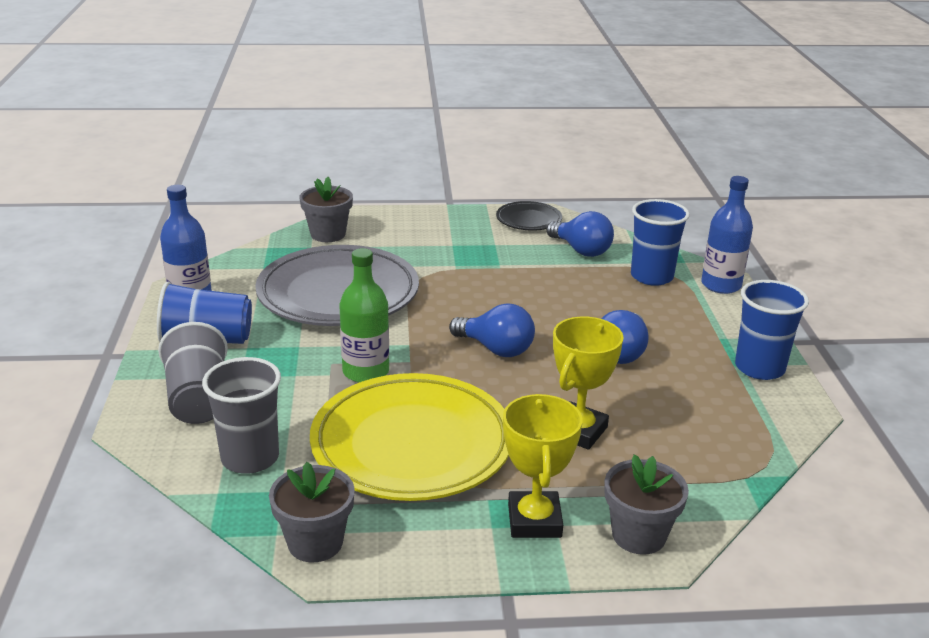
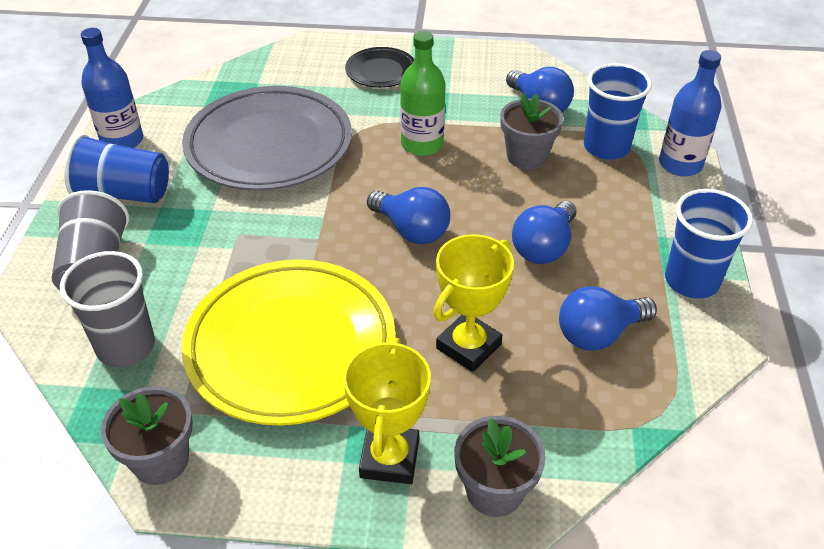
camera: 10 degrees right, 15 degrees up
(328, 234) = (280, 68): grey flower pot -> grey flower pot (527, 156)
(366, 372) = (270, 248): green bottle -> green bottle (422, 144)
(528, 220) = (493, 62): black plate -> black plate (381, 71)
(692, 412) = (599, 334): none -> blue light bulb

